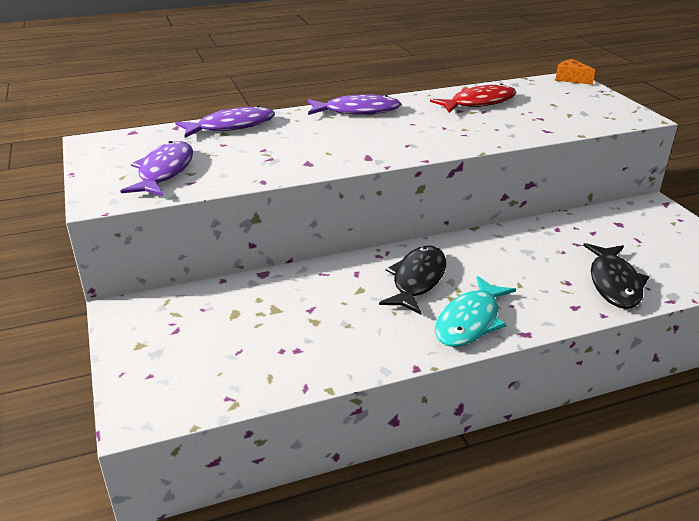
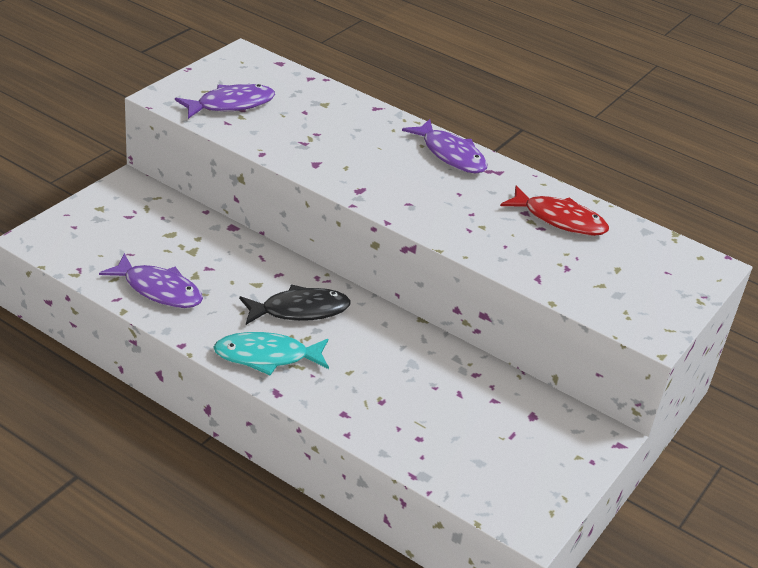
camera: 50 degrees right, 5 degrees up
(231, 126) = (342, 102): purple fish -> purple fish (158, 290)
(571, 79) = (714, 267): orange cheese -> none
(614, 283) = (408, 432): black fish -> none

